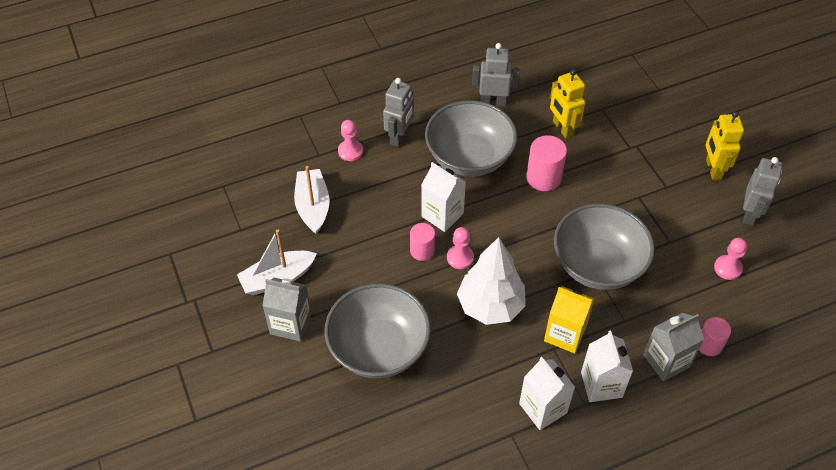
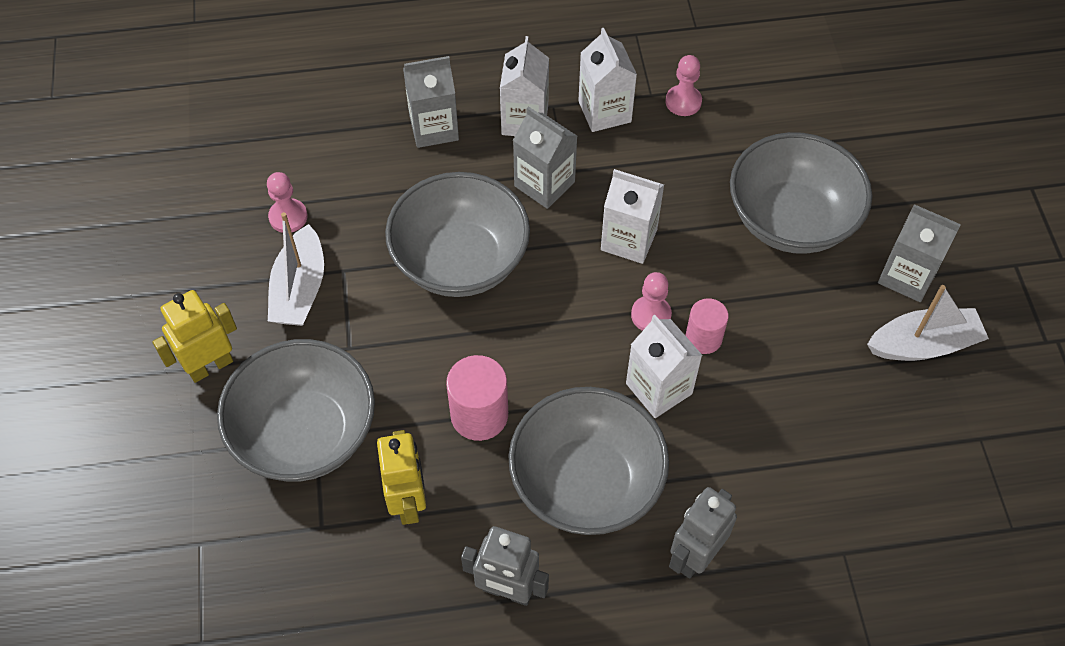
camera: 165 degrees left, 5 degrees up
(313, 206) = (862, 452): white boat -> white boat (299, 289)
(350, 151) = (787, 546): pink pawn -> pink pawn (683, 102)
(490, 306) = (629, 240): white tree -> white carton
(565, 334) = (544, 184): yellow carton -> grey carton
(637, 148) = (305, 433): none -> grey bowl
(709, 345) = (372, 134): pink cylinder -> none
(713, 169) = (210, 366): yellow robot -> yellow robot turned 135 degrees counterclockwise
(750, 214) = (205, 283): grey robot -> none

